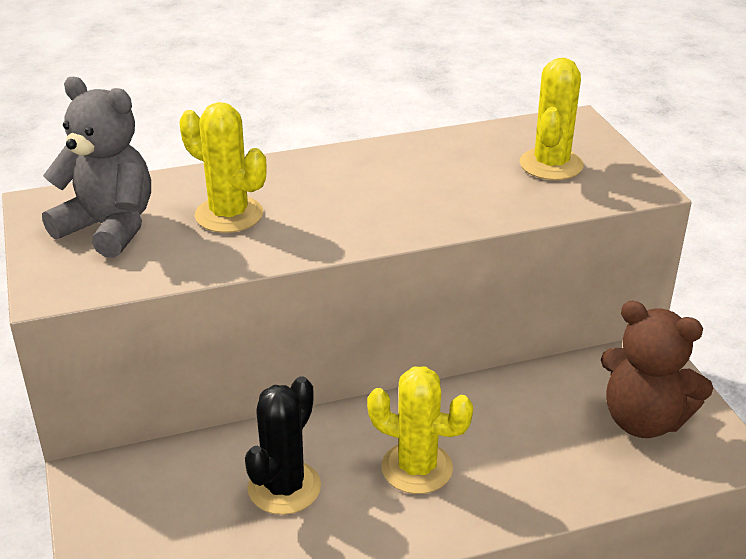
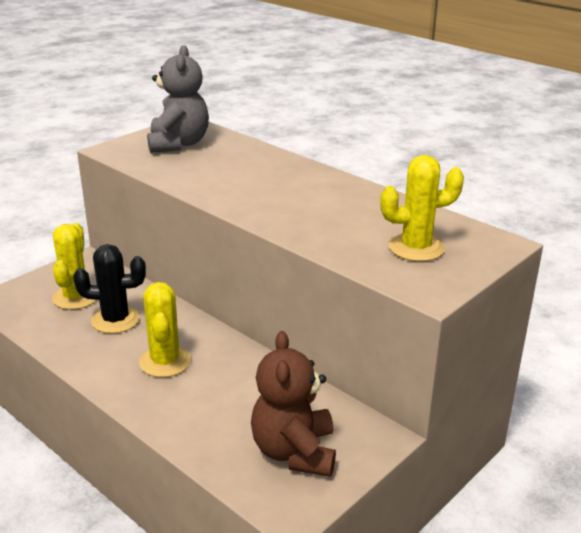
camera: 60 degrees right, 5 degrees down
(229, 215) = (224, 167): yellow cactus -> yellow cactus (76, 297)

